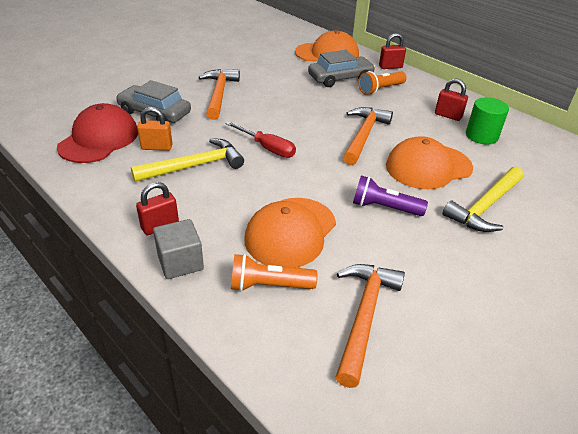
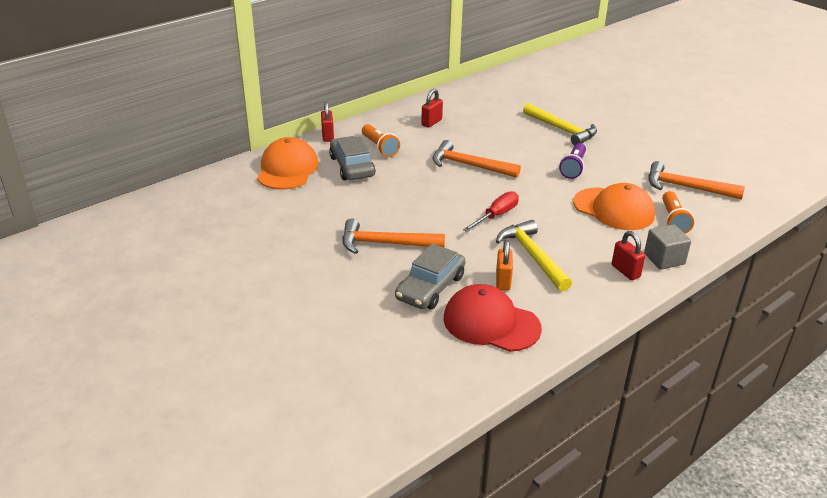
camera: 85 degrees left, 5 degrees down
(428, 167) = (515, 143): orange cap -> none
(481, 136) = (465, 114): green cylinder -> none

